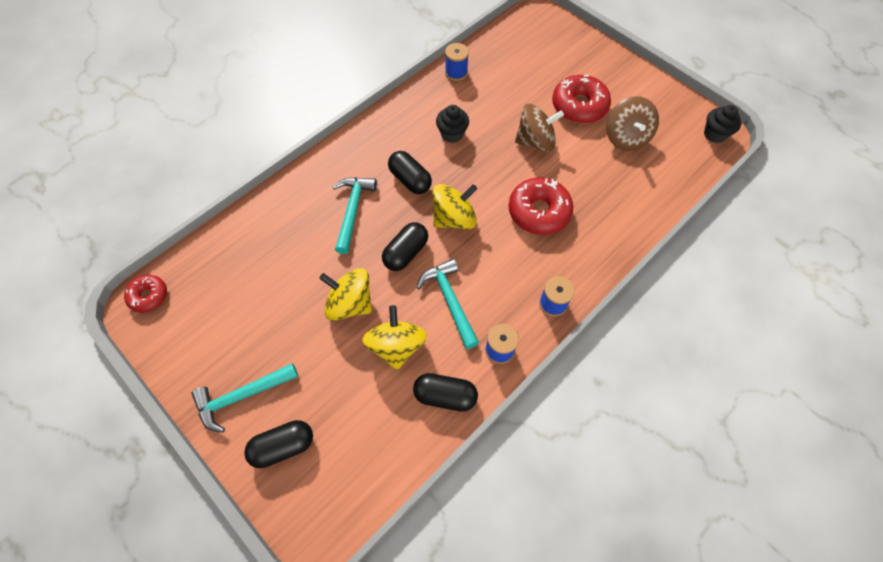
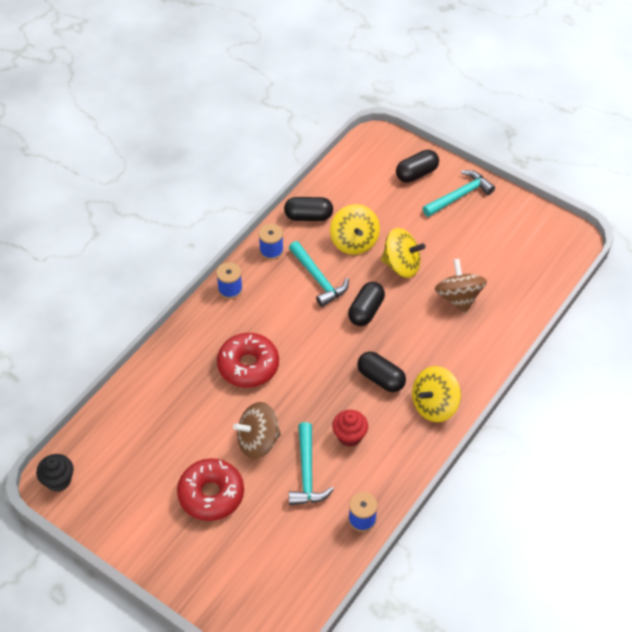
camera: 170 degrees right, 10 degrees down
(149, 296) = (570, 247): red donut -> none
(352, 210) = (427, 340): turquoise hammer -> turquoise hammer (307, 473)
(452, 134) = (349, 436): black cupcake -> red cupcake
(454, 218) = (329, 347): yellow spinning top -> yellow spinning top (434, 405)
(626, 138) = (158, 461): brown spinning top -> brown spinning top (458, 298)

